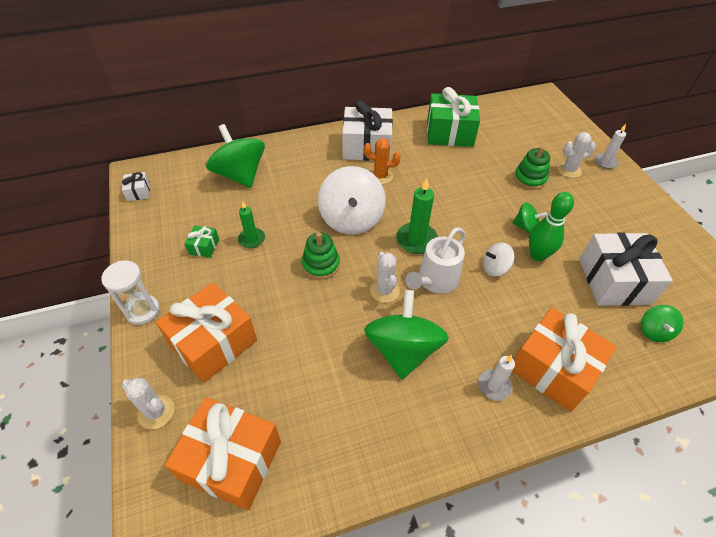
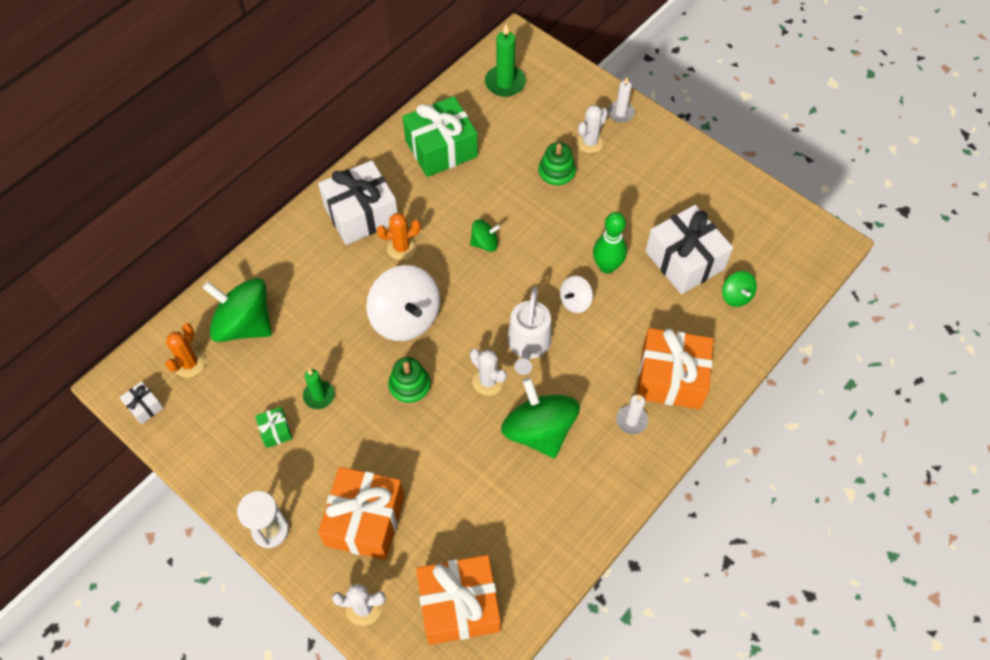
camera: 30 degrees left, 10 degrees up
(187, 181) = (189, 363): none -> orange cactus
(416, 240) = (485, 308): green candle -> green candle (505, 83)
(525, 227) = (580, 238): green spinning top -> green spinning top (485, 243)

